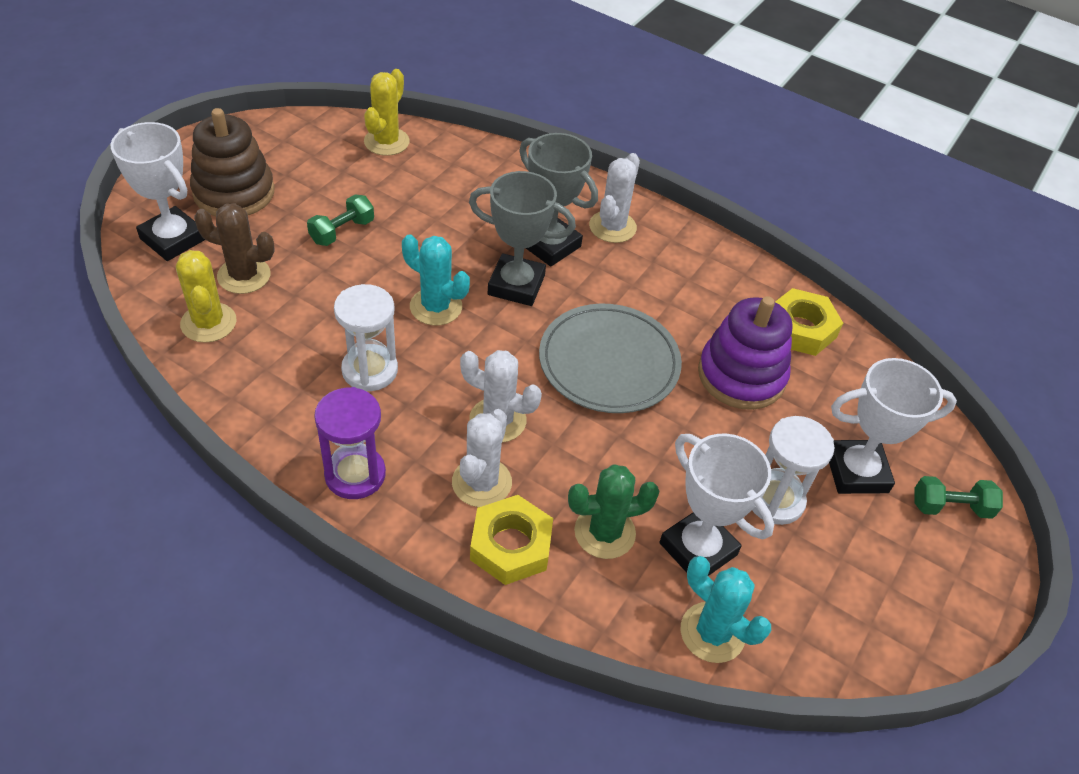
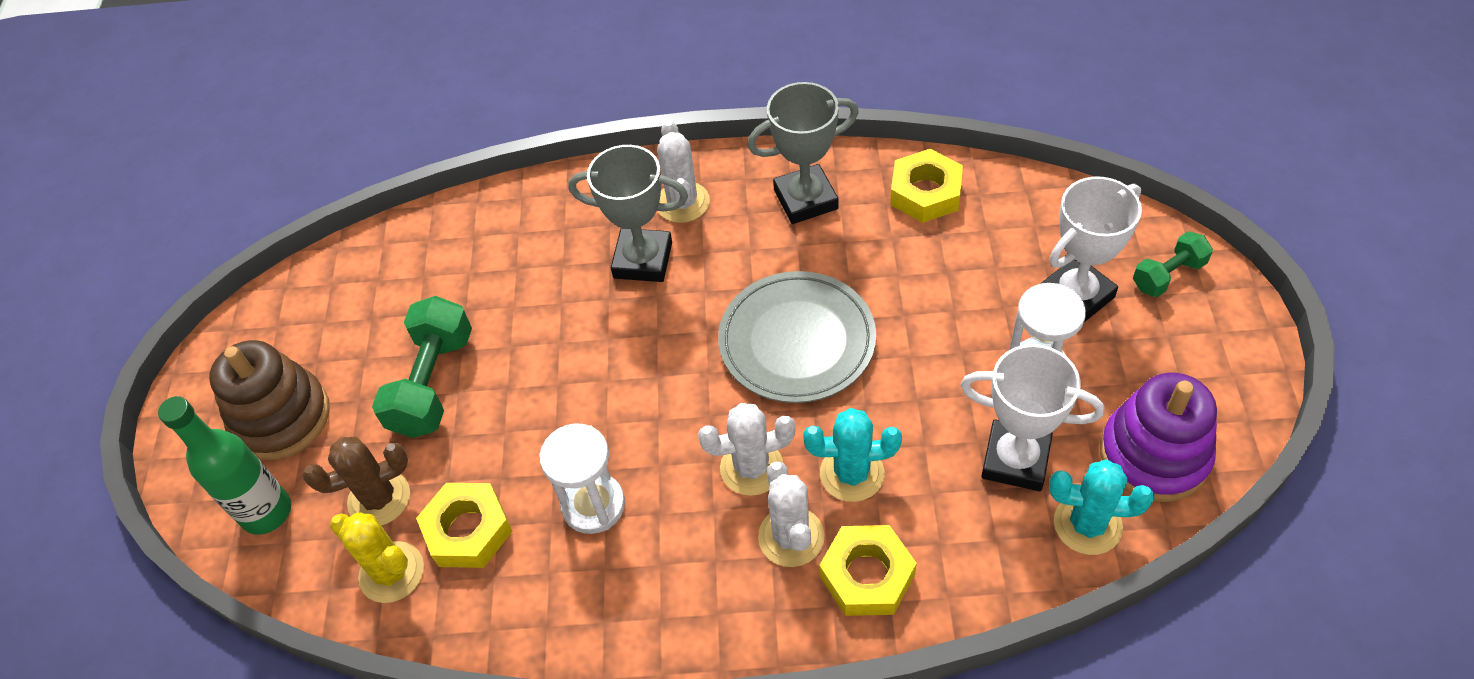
camera: 25 degrees left, 5 degrees up
(173, 239) = (266, 512): white trophy -> green bottle
(277, 331) = (468, 530): none -> yellow nut
(342, 231) = (433, 383): green dumbbell -> green dumbbell, size x1.71
(355, 474) = (675, 615): purple hourglass -> none
(386, 142) = (386, 257): yellow cactus -> none
(436, 307) = (595, 397): turquoise cactus -> turquoise cactus (852, 473)
(516, 285) = (648, 322): grey trophy -> grey trophy (805, 199)
(604, 532) = (931, 503): green cactus -> none
(741, 375) = (915, 273): purple stacking toy -> purple stacking toy (1154, 455)

